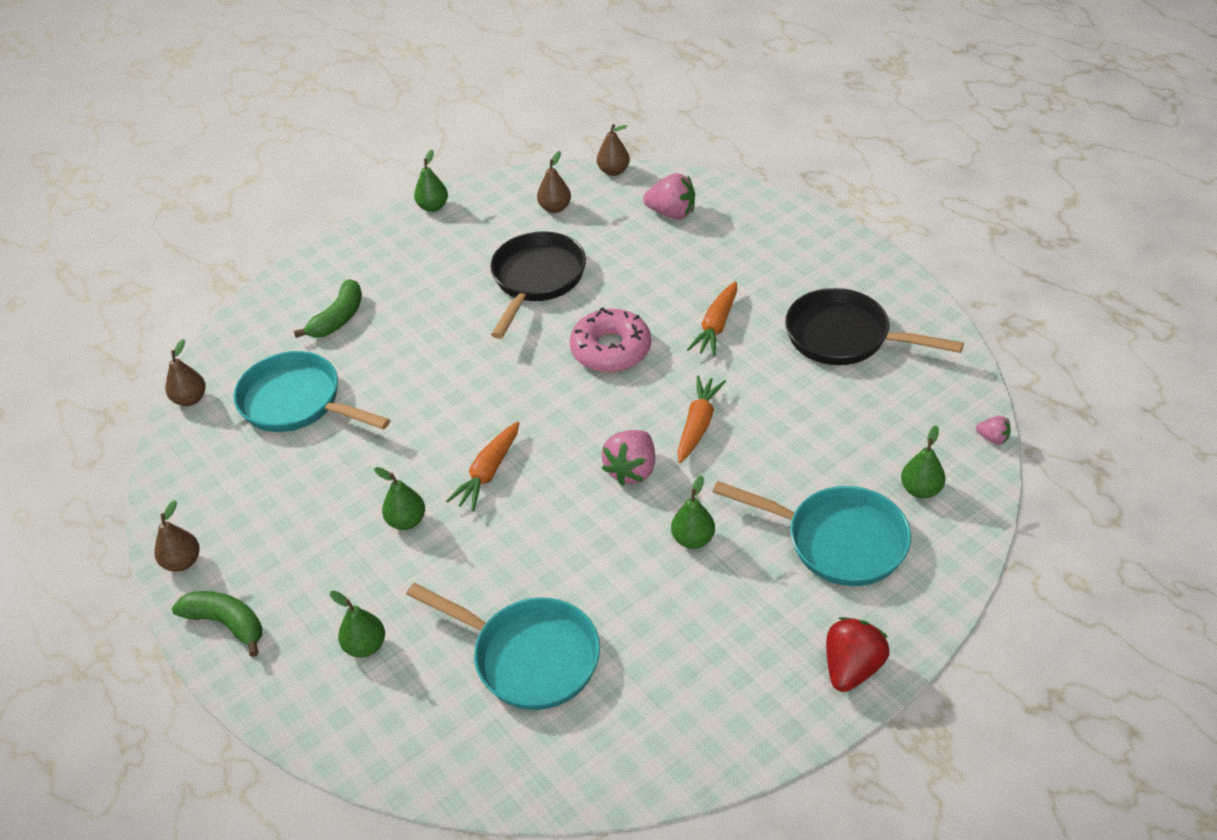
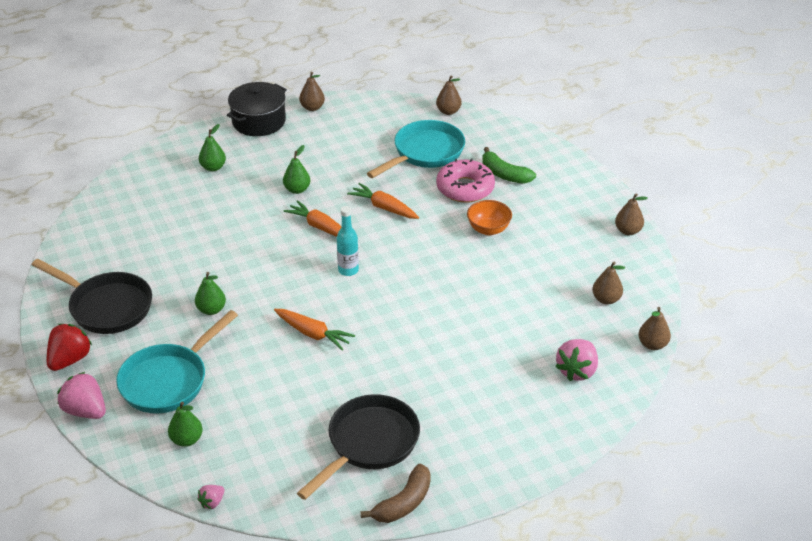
camera: 100 degrees right, 5 degrees down
(227, 623) = (259, 121): green banana -> black pot
(433, 207) = (628, 231): green pear -> brown pear
(455, 313) = (488, 229): none -> orange bowl
(529, 657) = (167, 226): turquoise pan -> none
(536, 280) = (512, 275): black pan -> black pan (107, 307)
(570, 421) = (348, 270): none -> turquoise bottle
(611, 349) = (414, 303): pink donut -> pink donut (465, 188)
(632, 470) = (287, 292): pink strawberry -> pink strawberry (85, 410)
(716, 326) = (415, 367): orange carrot -> orange carrot (384, 207)
(852, 668) = (70, 359): red strawberry -> red strawberry turned 105 degrees counterclockwise
(906, 296) = (404, 503): none -> brown banana

